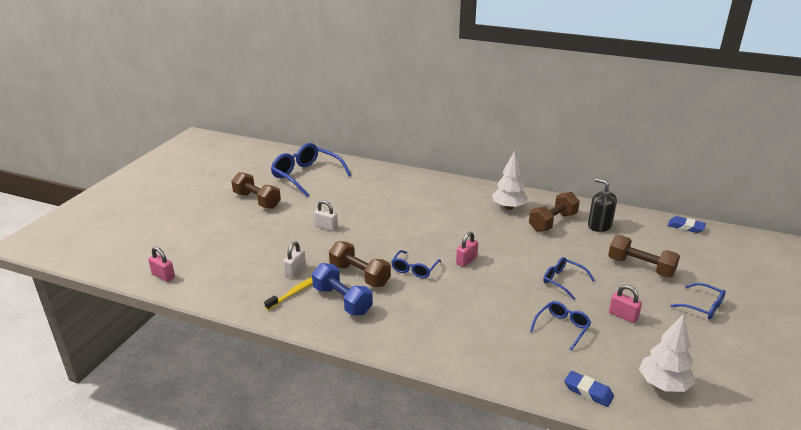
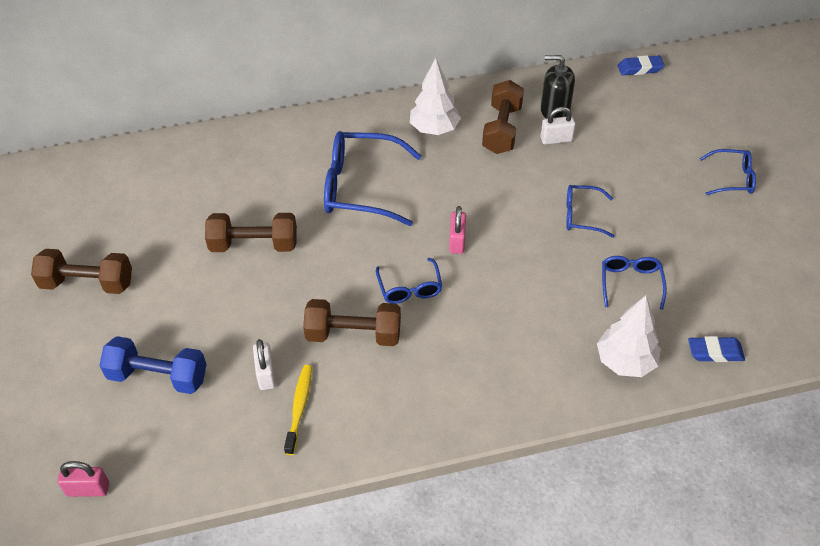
camera: 35 degrees left, 20 degrees up
(306, 176) = (116, 201): blue glasses -> blue glasses (360, 187)
(326, 227) = (236, 279): white padlock -> white padlock (556, 139)
(342, 300) = (369, 385): blue dumbbell -> blue dumbbell (158, 376)
(623, 316) = (673, 232): pink padlock -> none
(640, 267) = (640, 153): brown dumbbell -> brown dumbbell (254, 245)
(663, 385) = (769, 302): white tree -> white tree (625, 362)

